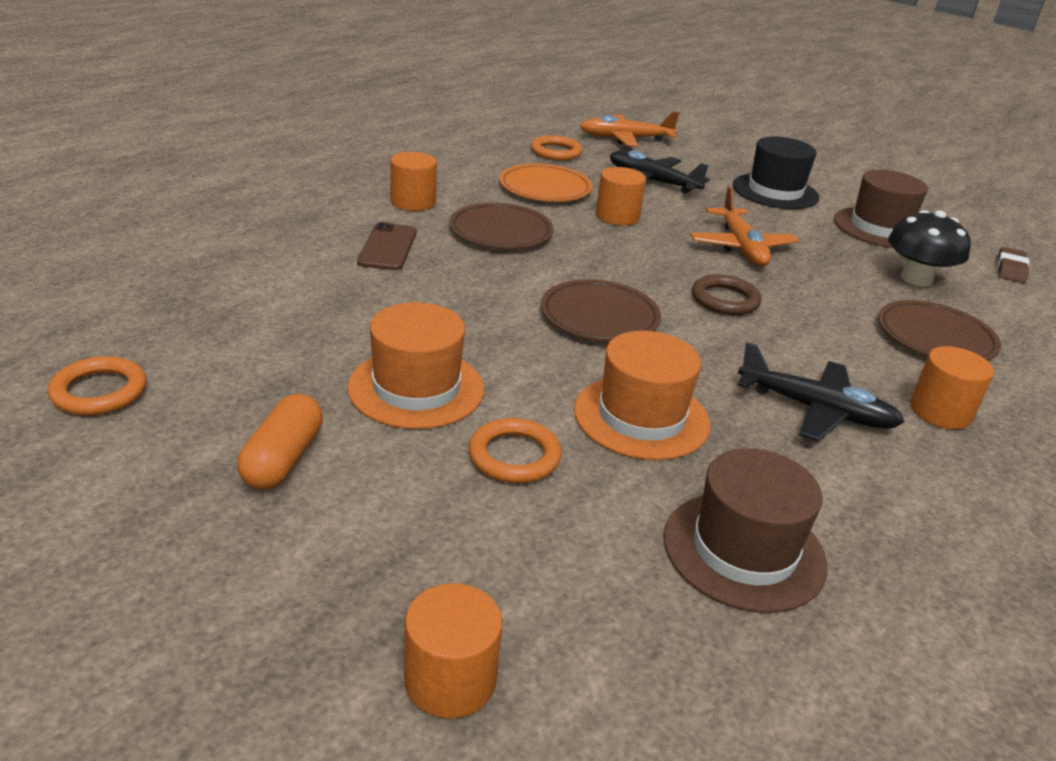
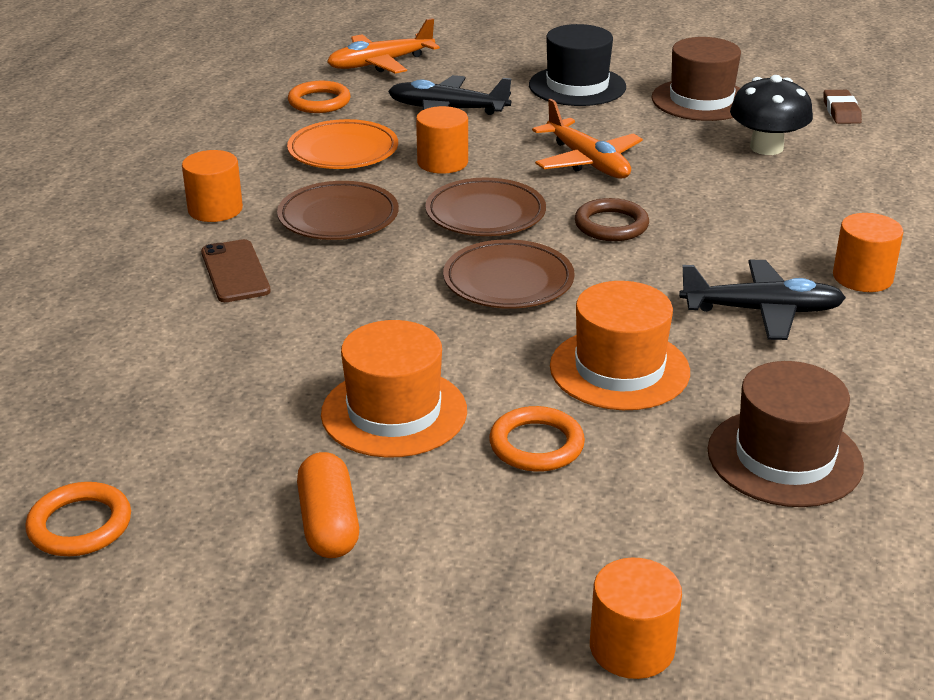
camera: 20 degrees left, 0 degrees up
(935, 337) = (817, 205): brown plate -> brown plate (485, 214)

